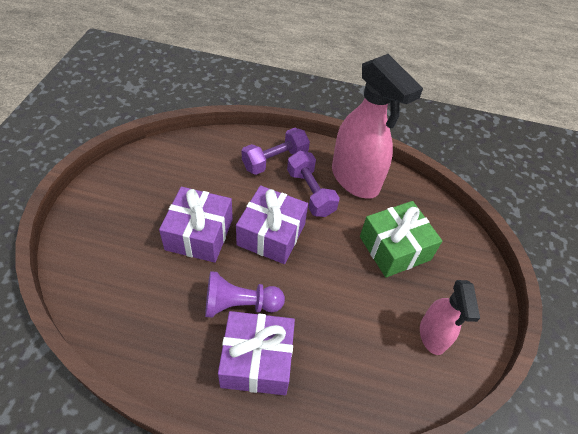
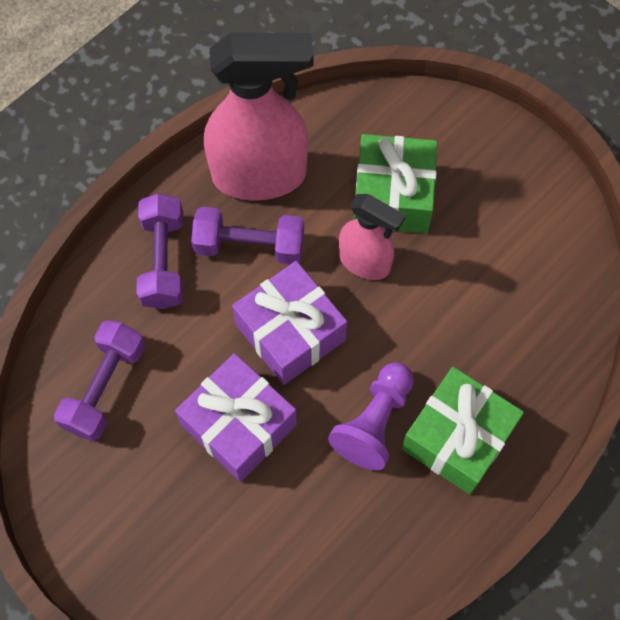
camera: 55 degrees left, 15 degrees up
(188, 167) = (105, 387): none -> purple dumbbell
(257, 360) = (457, 438): purple gift -> green gift
(432, 336) = (524, 230): pink spray bottle -> pink spray bottle (365, 262)

